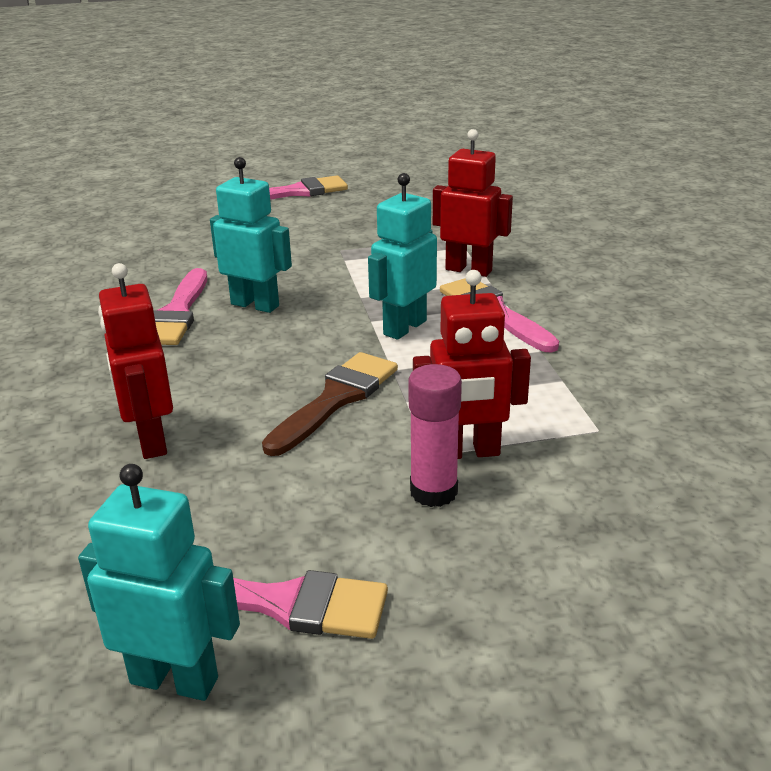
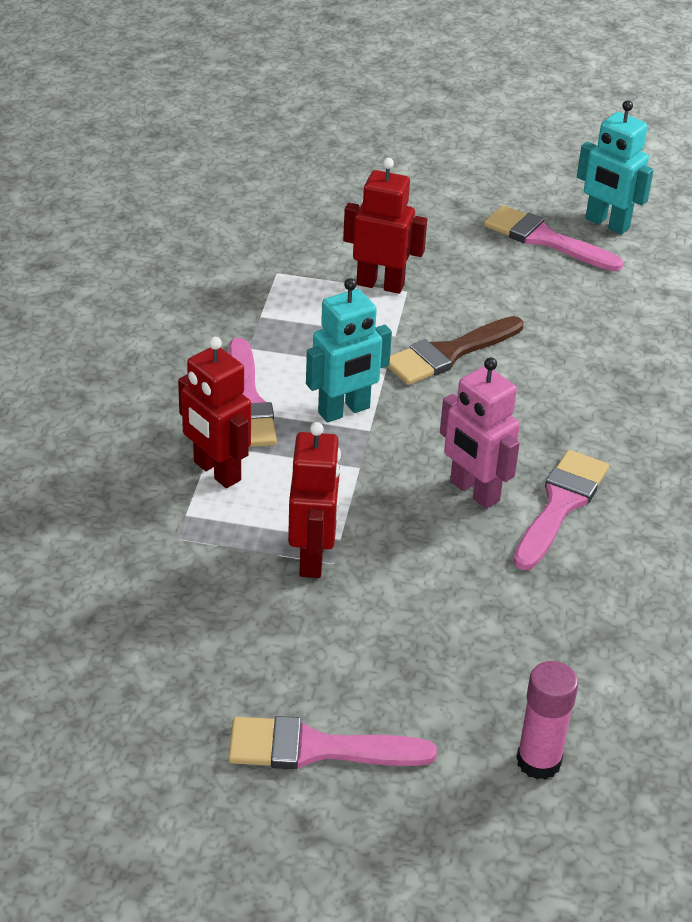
camera: 160 degrees left, 10 degrees up
(150, 441) = (604, 361): red robot -> red robot (313, 558)
(255, 305) = (474, 491): turquoise robot -> pink robot
(433, 491) = (422, 267): pink glue stick -> pink glue stick (538, 761)

